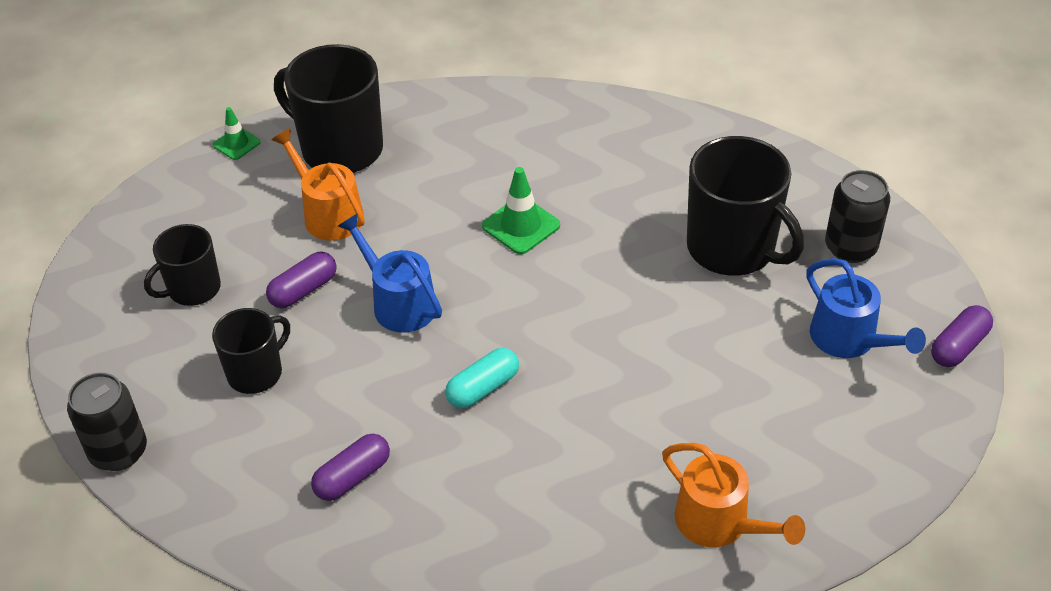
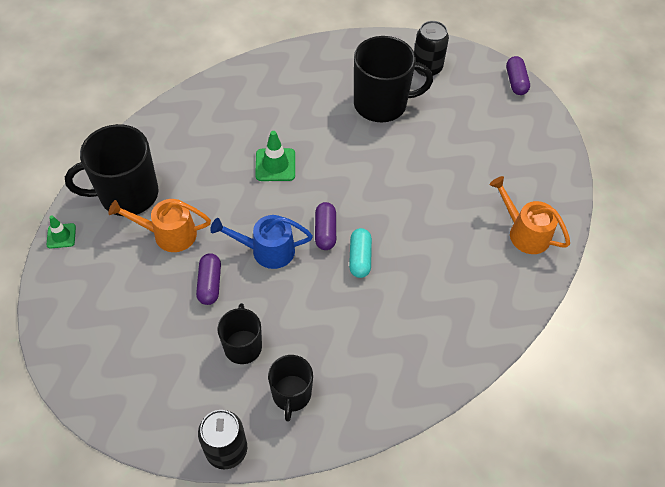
camera: 50 degrees left, 10 degrees up
(193, 289) = (148, 333): black mug -> black mug (291, 394)
(353, 477) = (357, 352): purple capsule -> purple capsule (325, 231)
(719, 523) = (524, 232): orange watering can -> orange watering can turned 135 degrees counterclockwise
(849, 339) = (475, 110): blue watering can -> none

